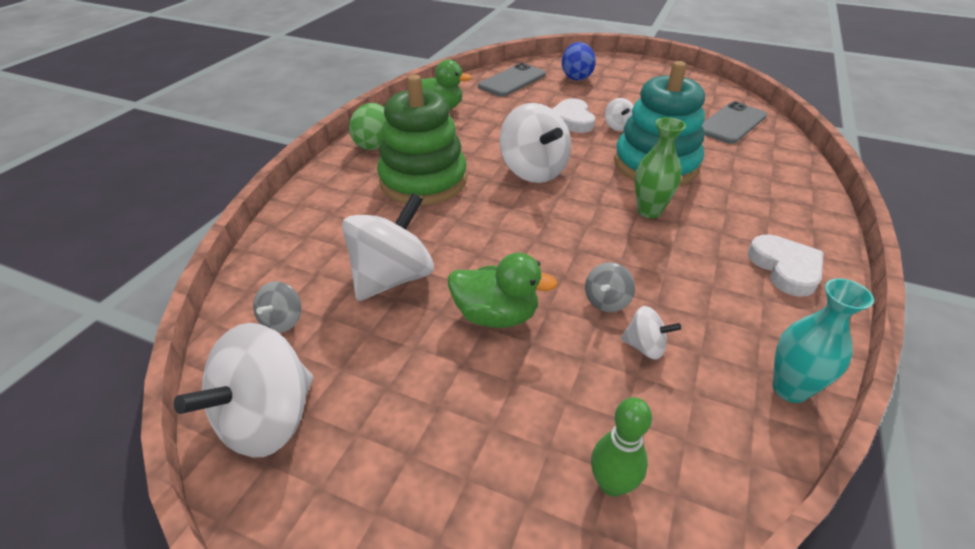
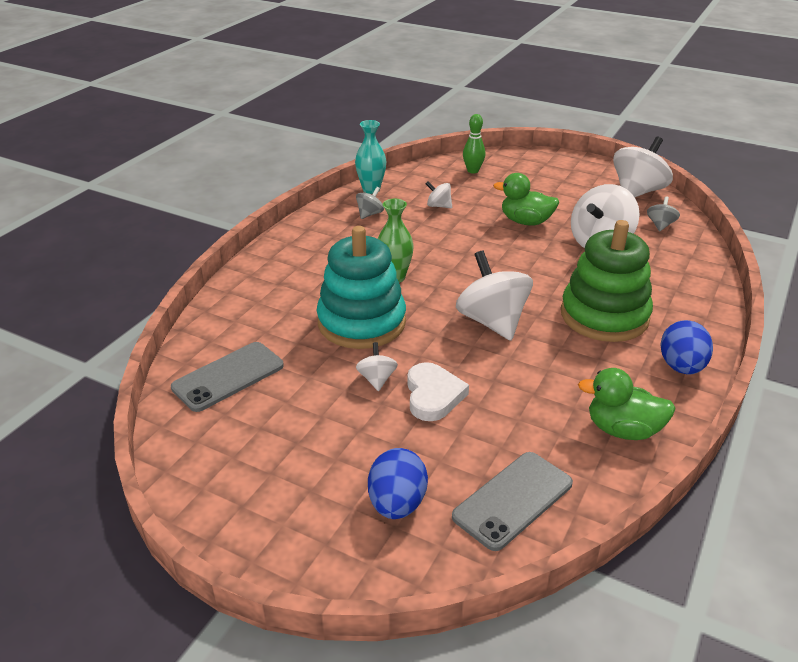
camera: 175 degrees left, 5 degrees down
(374, 144) = (681, 367): green egg -> blue egg
(606, 301) = (453, 225): grey spinning top -> grey spinning top (370, 214)
(785, 268) = (320, 235): white heart -> none

